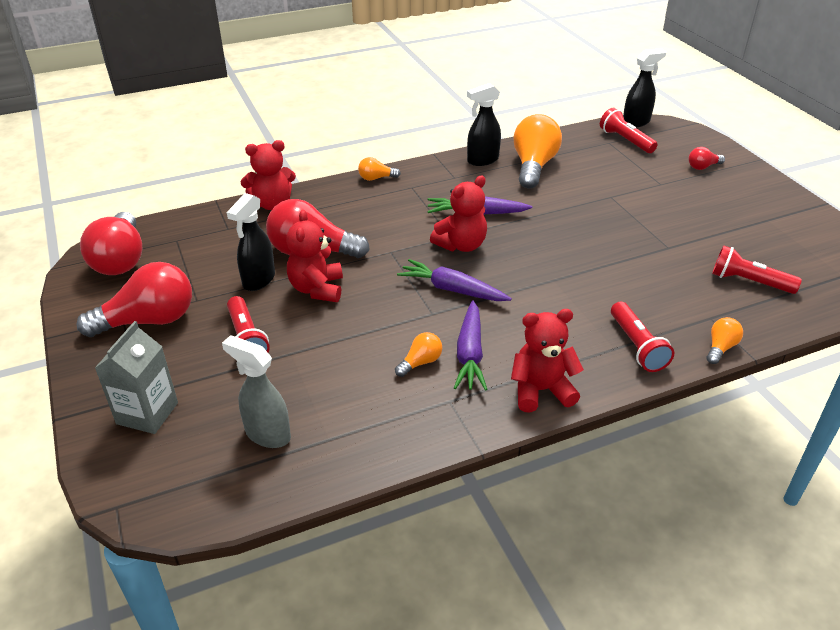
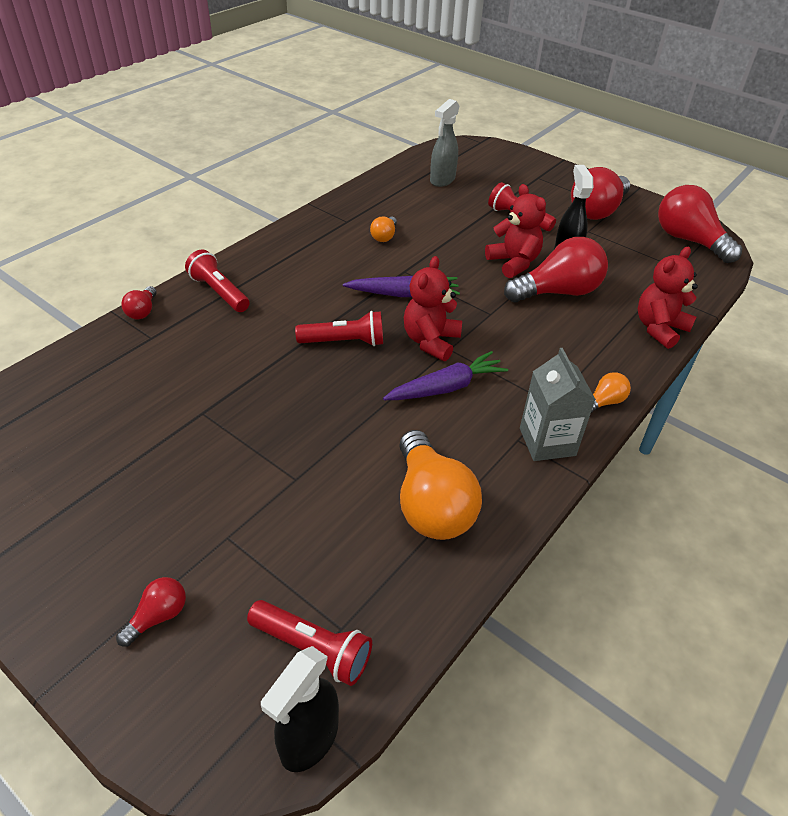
camera: 150 degrees right, 5 degrees up
(147, 413) = (520, 172): grey carton -> grey carton (547, 442)
(267, 434) = (442, 180): grey spray bottle -> grey spray bottle turned 120 degrees clockwise
(470, 353) = (353, 251): purple carrot -> none
(482, 160) = (509, 489): black spray bottle -> none
(541, 390) = (286, 242): red teddy bear -> none
(720, 348) = (142, 311): orange light bulb -> red light bulb
(748, 282) = (105, 392): red flashlight -> red flashlight (344, 342)

